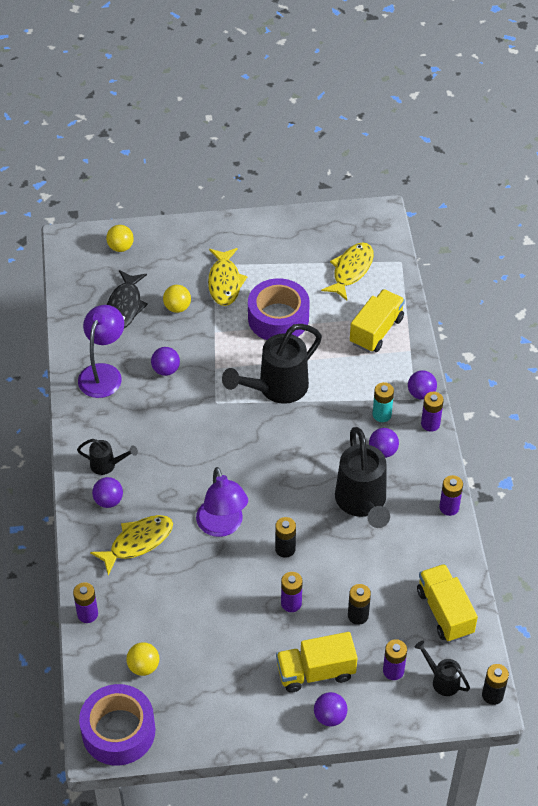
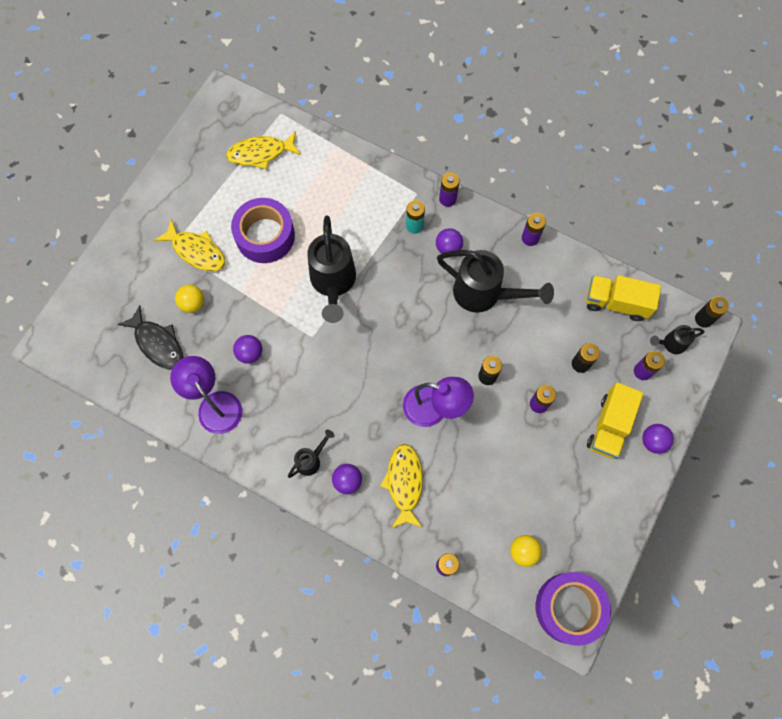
camera: 55 degrees left, 20 degrees up
(120, 247) = (91, 306): yellow ball -> none
(351, 270) = (261, 153): yellow fish -> yellow fish turned 75 degrees counterclockwise
(376, 331) = (333, 176): yellow truck -> none
(421, 393) = (415, 186): purple ball -> none

